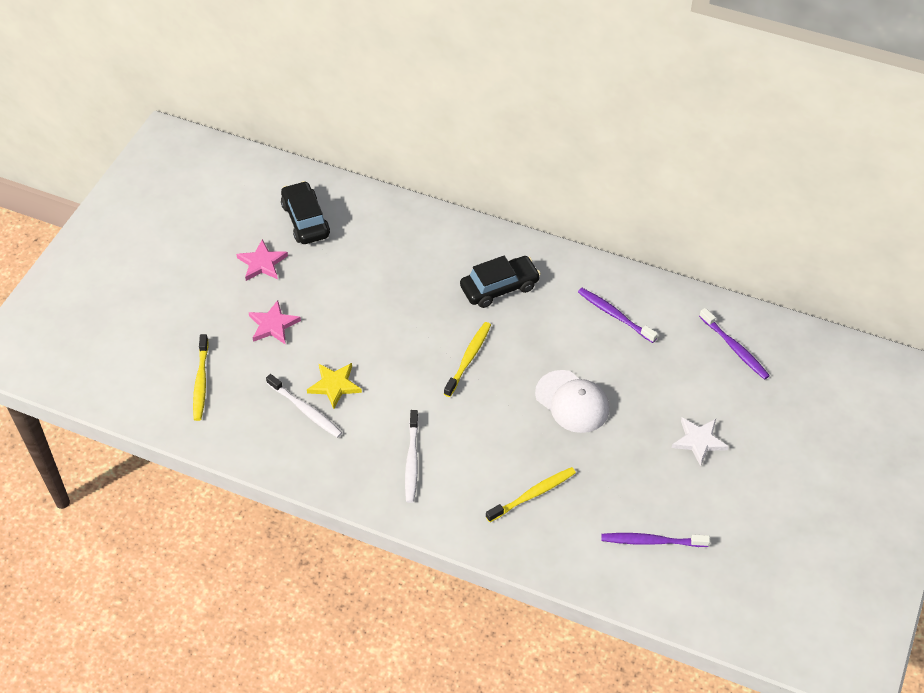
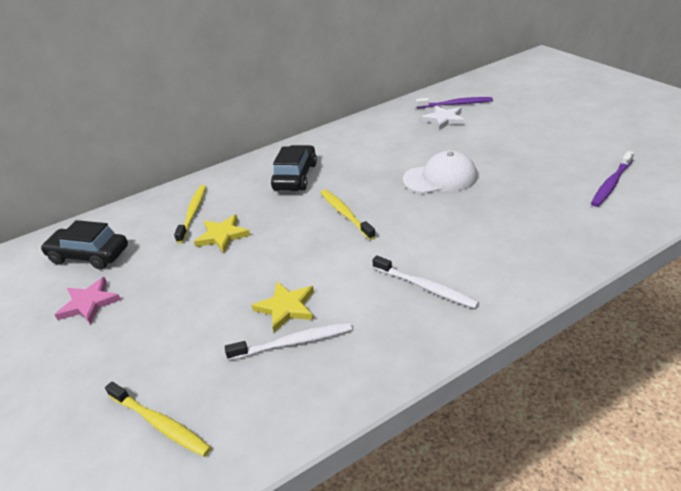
camera: 50 degrees left, 15 degrees down
(273, 325) = (166, 325): pink star -> none
(384, 290) = (222, 235): none -> yellow star
(533, 494) = (521, 227): yellow toothbrush -> yellow toothbrush (193, 212)
(614, 315) = (379, 137): purple toothbrush -> none
(699, 441) = (525, 137): white star -> white star (444, 119)

